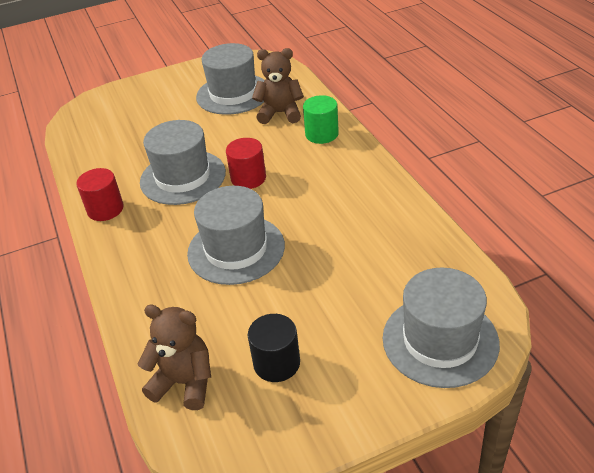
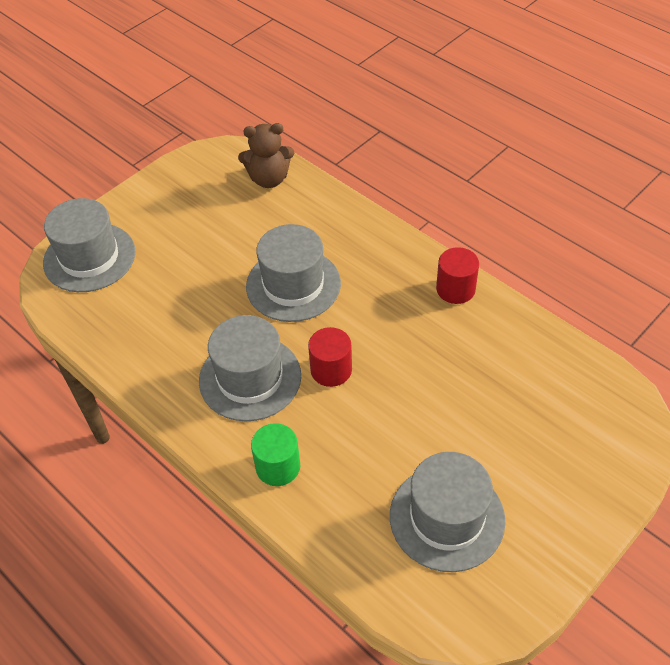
camera: 155 degrees right, 10 degrees up
(183, 177) = (406, 350): grey hat -> grey hat (250, 378)
(276, 363) = (209, 208): black cylinder -> none
(280, 113) = (353, 493): brown teddy bear -> none

